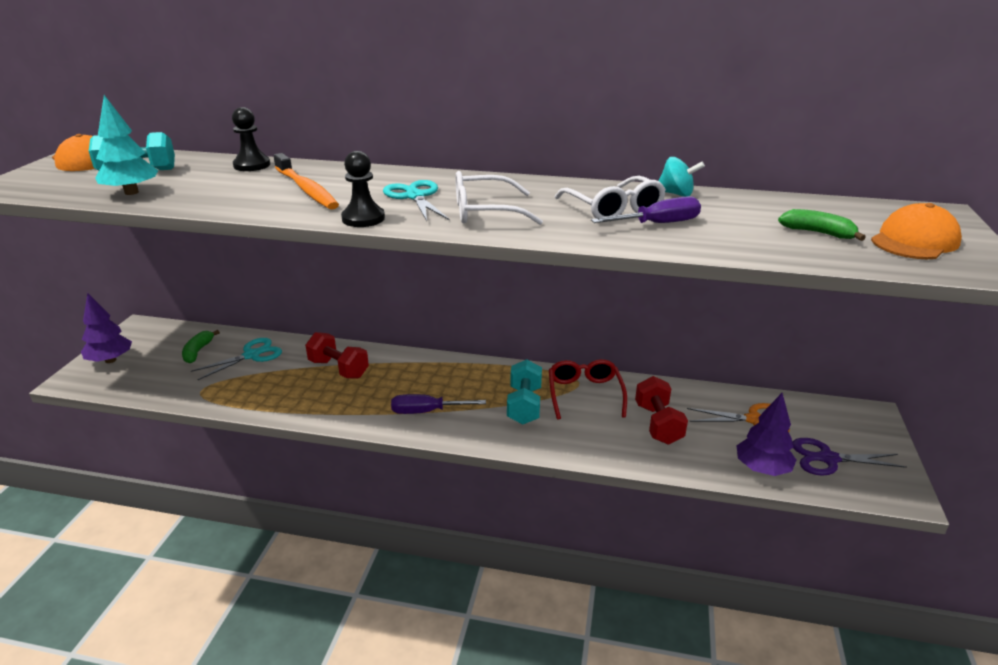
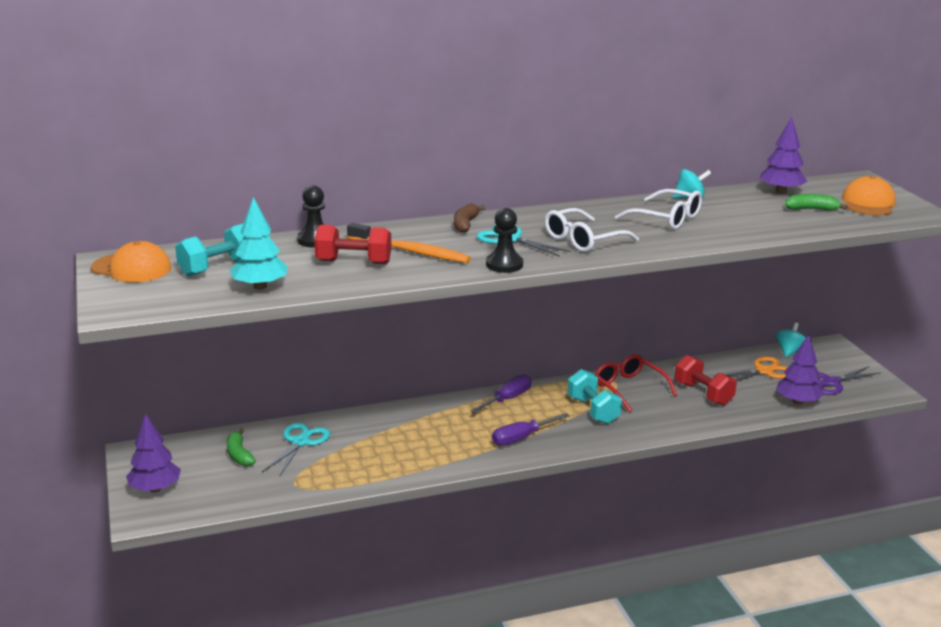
camera: 30 degrees left, 5 degrees down
(338, 369) = (401, 429): red dumbbell -> red dumbbell (353, 262)
(400, 176) = (465, 224): none -> brown banana
(657, 224) = (710, 224): purple screwdriver -> purple screwdriver (507, 399)
(803, 207) = (781, 192): none -> purple tree
(808, 406) = (789, 351): none -> turquoise spinning top

